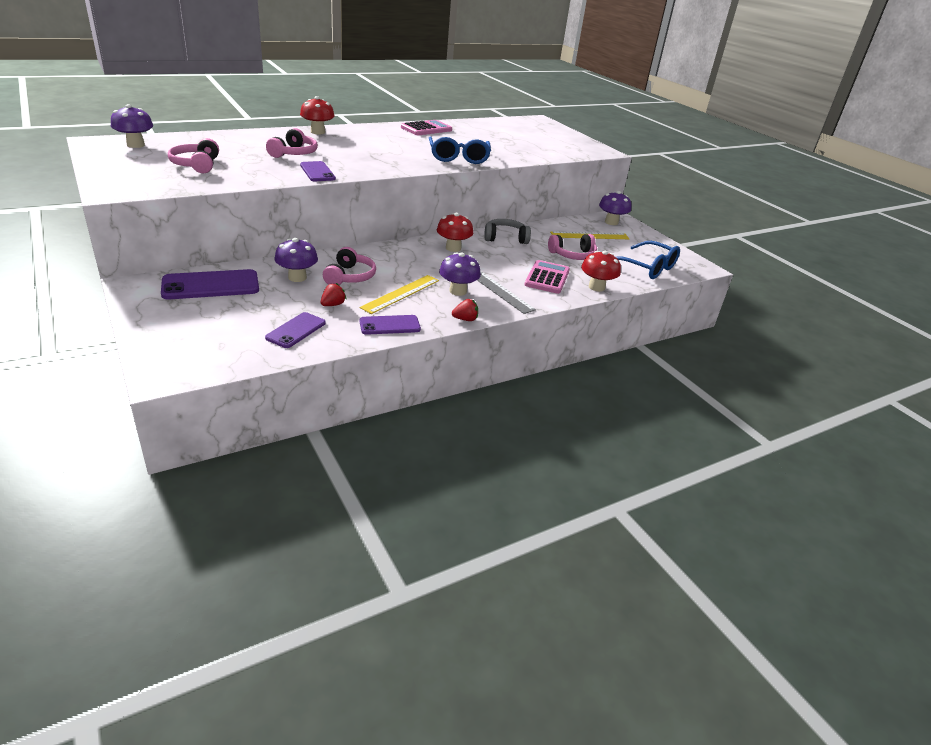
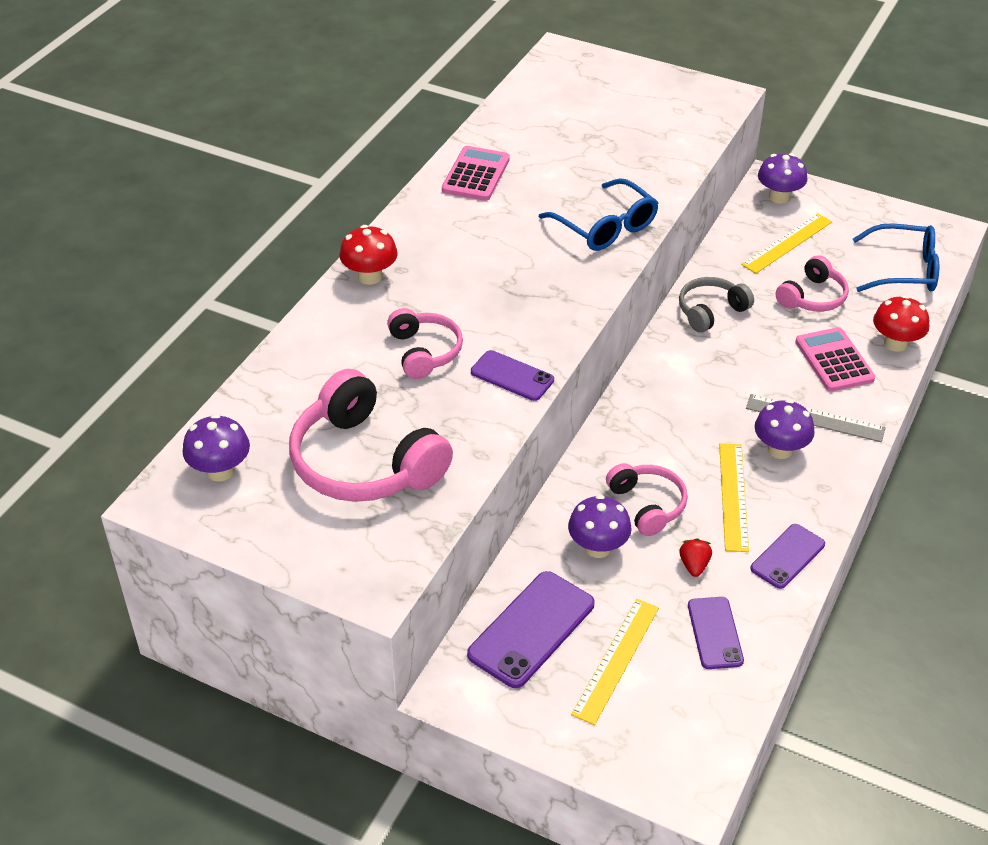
camera: 30 degrees left, 10 degrees up
(196, 165) = (365, 462): pink headphones -> pink headphones, size x1.77
(228, 314) = (616, 660): none -> yellow ruler
(453, 248) = (682, 371): red mushroom -> none
(465, 319) = (841, 493): red strawberry -> none

